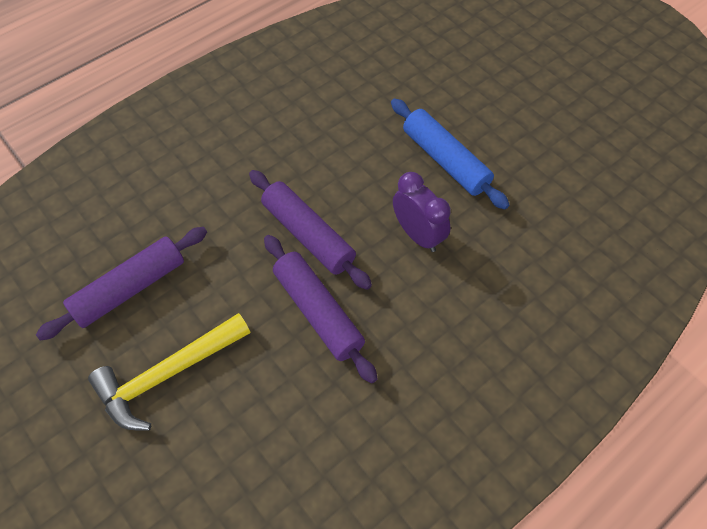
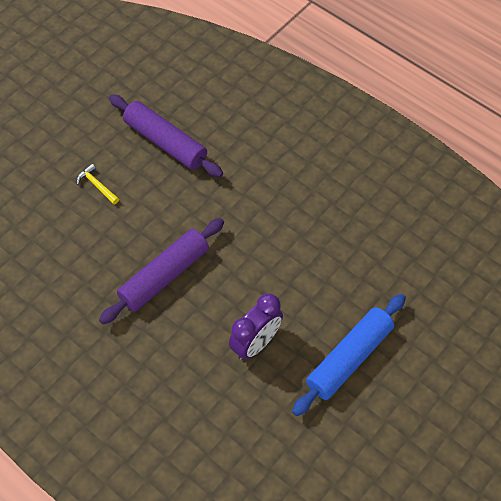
camera: 80 degrees right, 0 degrees up
(167, 375) = (97, 185): yellow hammer -> yellow hammer, size x0.43
(308, 235) = (238, 255): purple rolling pin -> none

